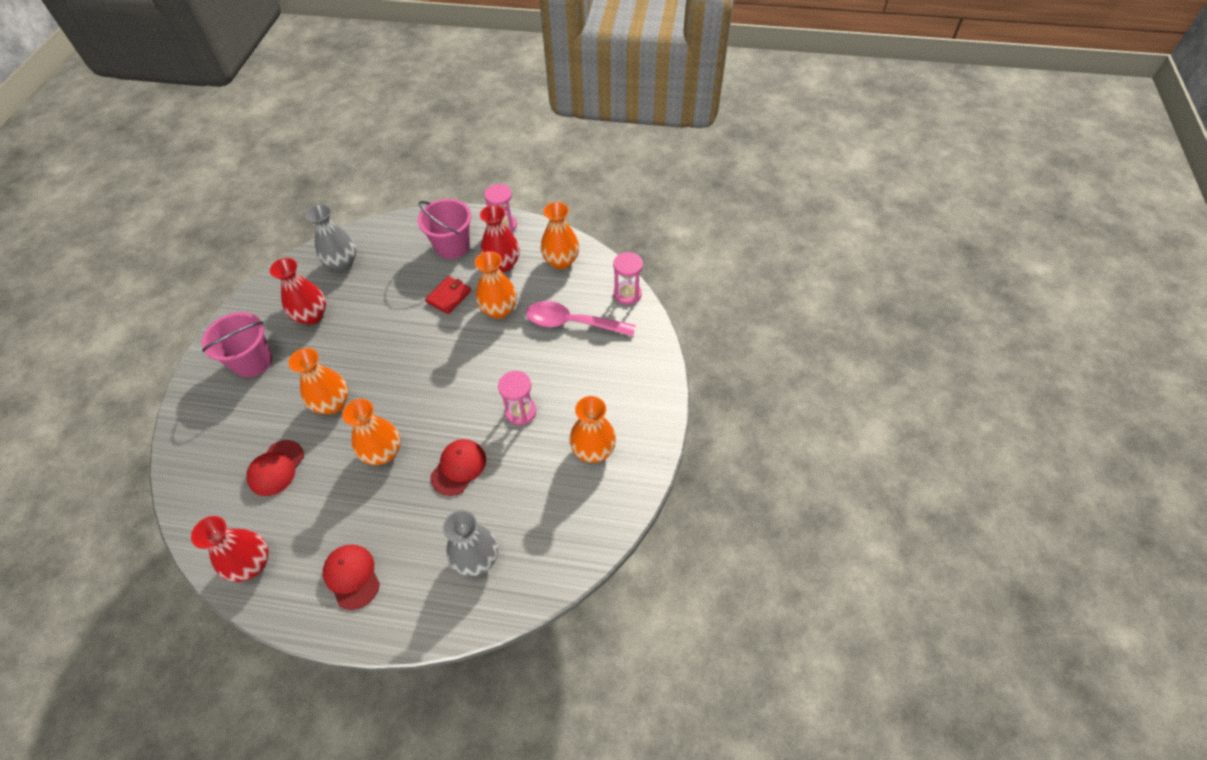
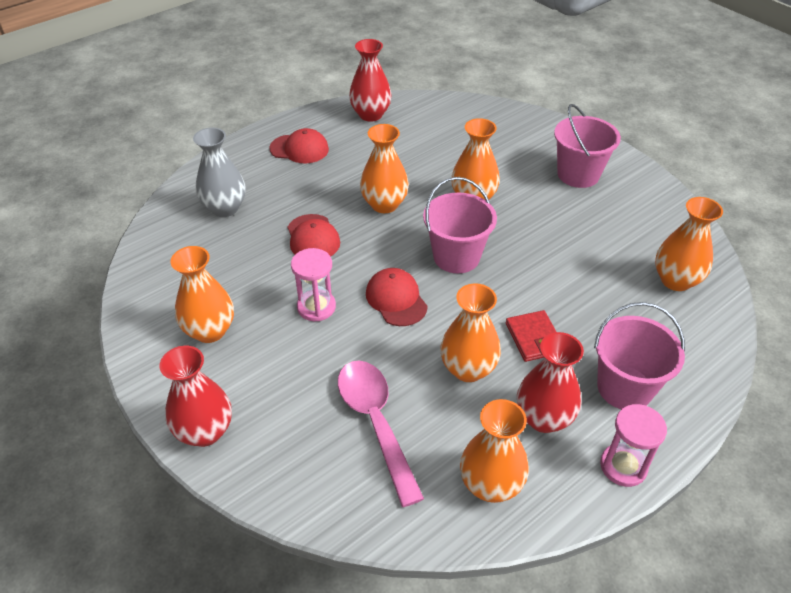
camera: 130 degrees right, 10 degrees down
(276, 468) = (440, 149): red cap -> red cap (396, 299)
(312, 316) = (606, 228): red vase -> red vase (205, 431)
(342, 263) = (676, 280): grey vase -> orange vase
(407, 373) = (456, 256): none -> pink bucket
(572, 323) = (375, 422): pink spoon -> pink spoon turned 75 degrees counterclockwise
(627, 294) = (357, 517): pink hourglass -> none

